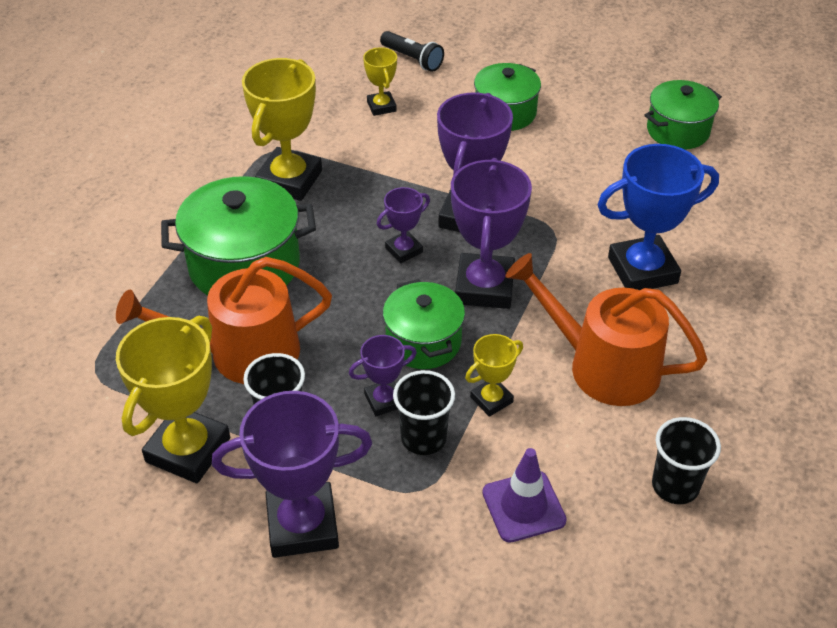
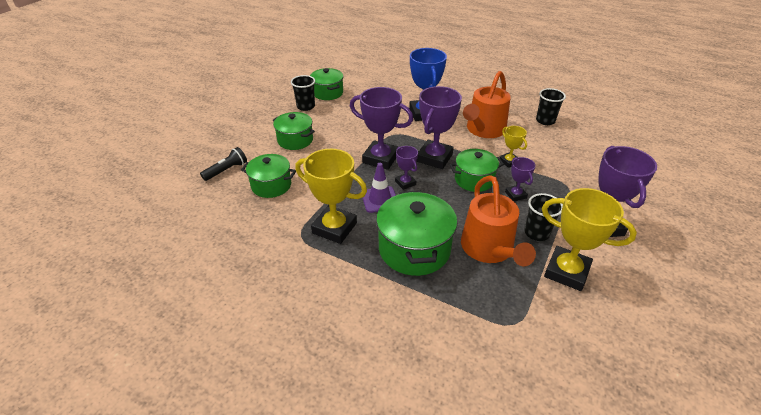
camera: 85 degrees left, 5 degrees down
(381, 106) = (271, 185): yellow trophy -> green pot
(423, 438) = (536, 183): black cup -> black cup (306, 106)
(484, 287) = (434, 158): purple trophy -> purple trophy turned 75 degrees counterclockwise
(523, 506) = (567, 158): purple traffic cone -> purple traffic cone (380, 199)

